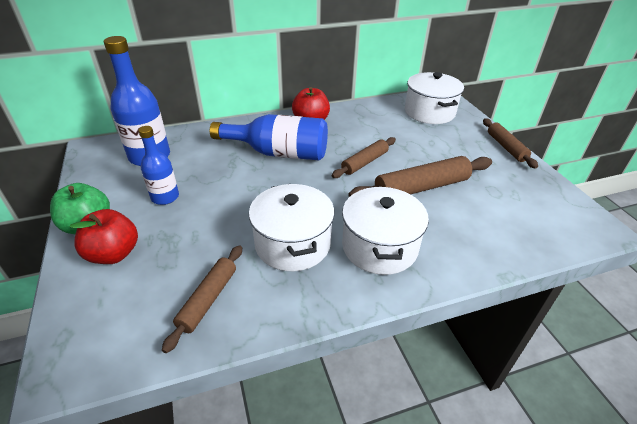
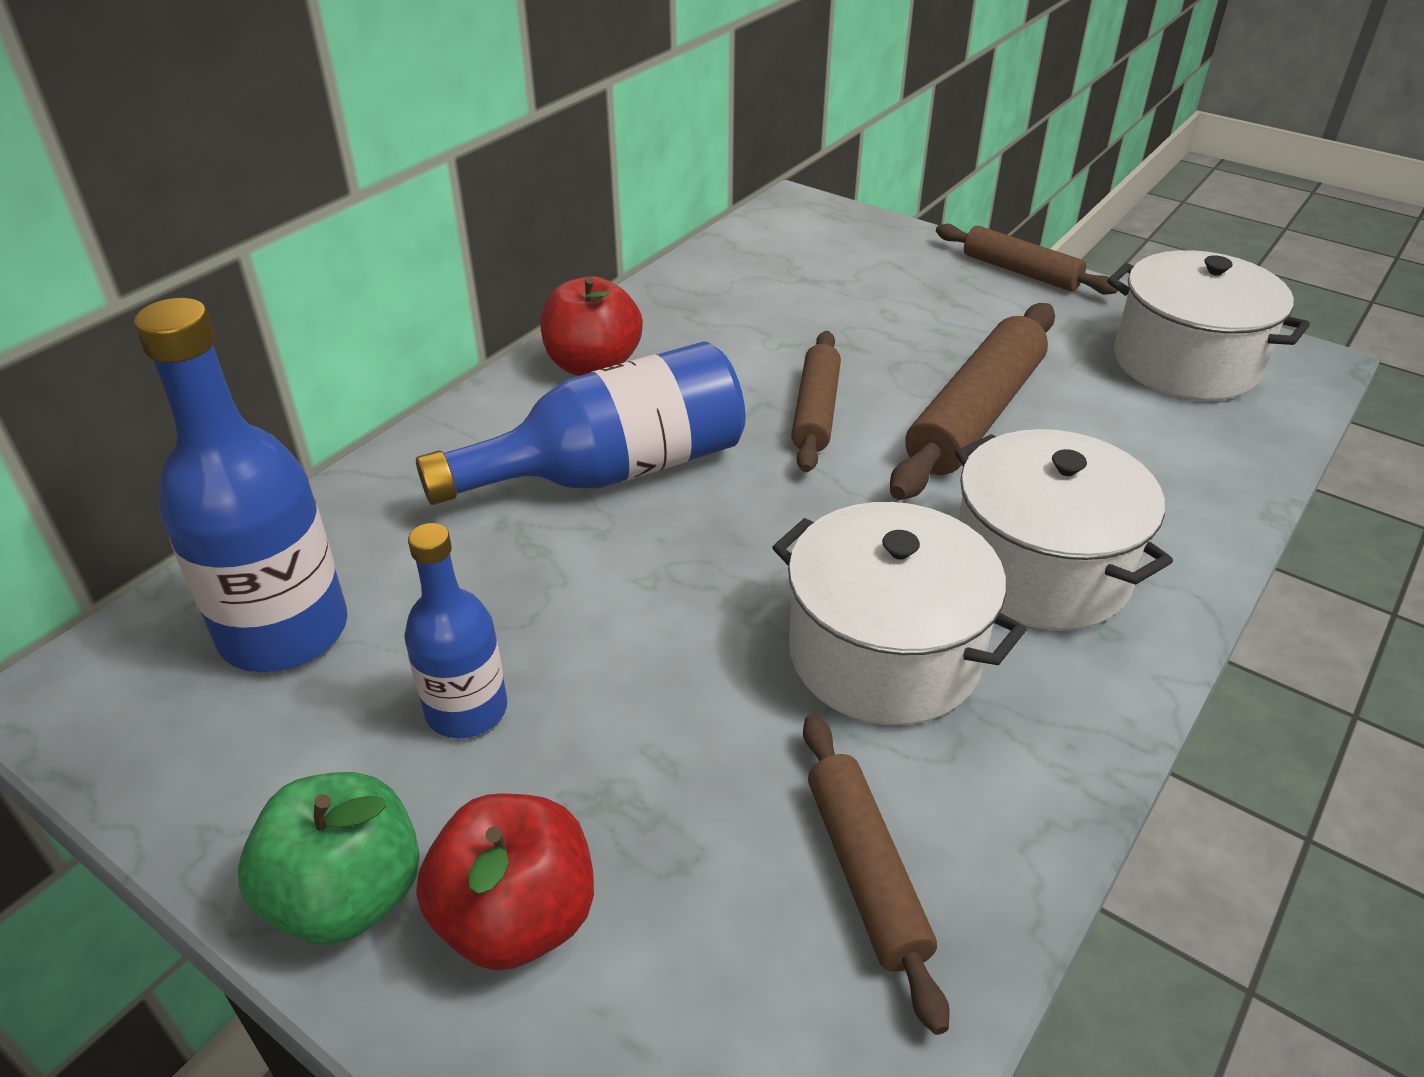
camera: 35 degrees left, 0 degrees up
(429, 112) = (812, 250): white pot -> white pot (1185, 363)

